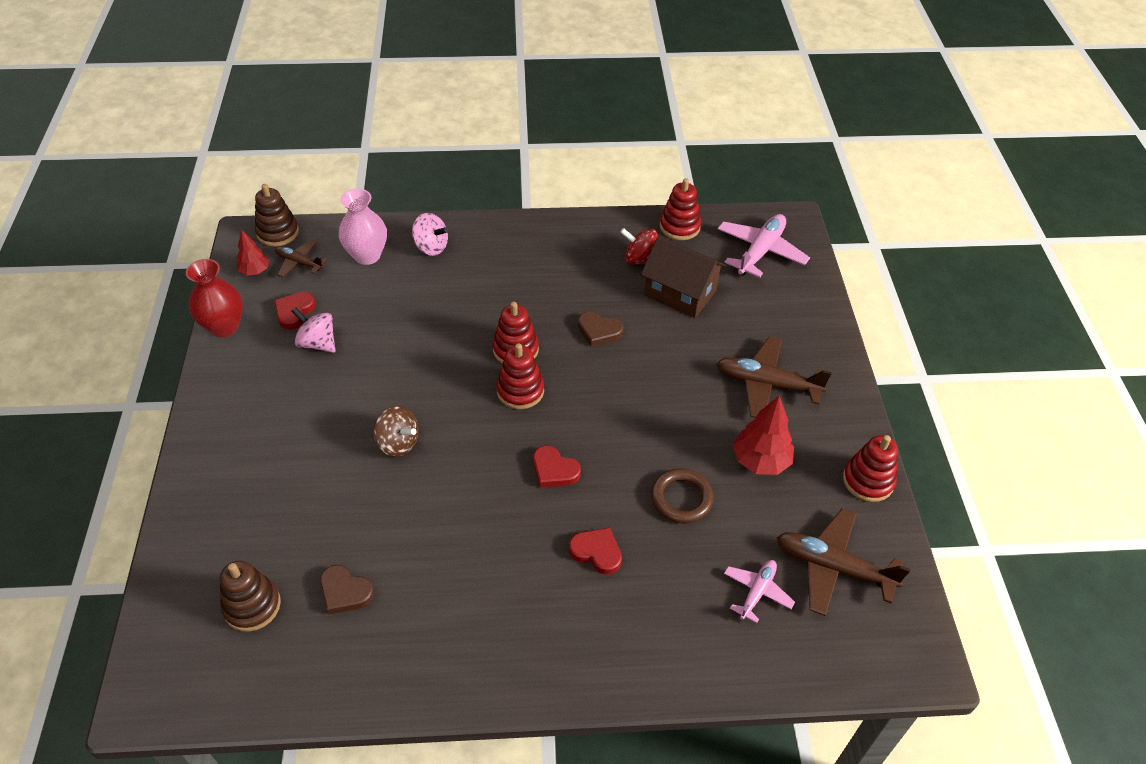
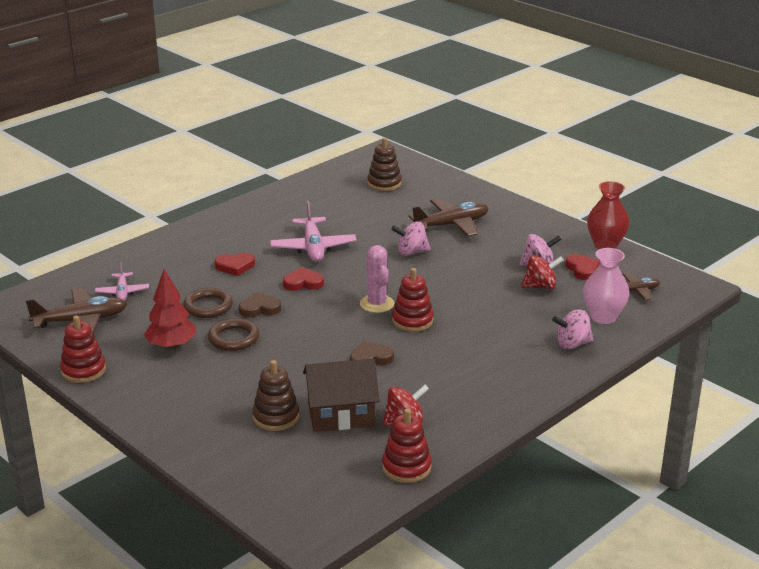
camera: 140 degrees right, 20 degrees down
(255, 271) = (650, 274): red tree -> none
(278, 232) = (686, 297): brown stacking toy -> brown stacking toy (276, 417)
(345, 592) = (348, 203): brown heart -> brown heart (259, 308)
(359, 317) = (540, 286): none -> red spinning top
(398, 443) = (411, 252): brown spinning top -> pink spinning top
(520, 391) = (377, 304): red stacking toy -> pink cactus
(693, 433) = (233, 338): none -> brown ring
(760, 251) = (308, 486): pink plane -> pink plane (313, 248)
(766, 384) = (206, 389): brown plane -> brown plane (451, 225)

